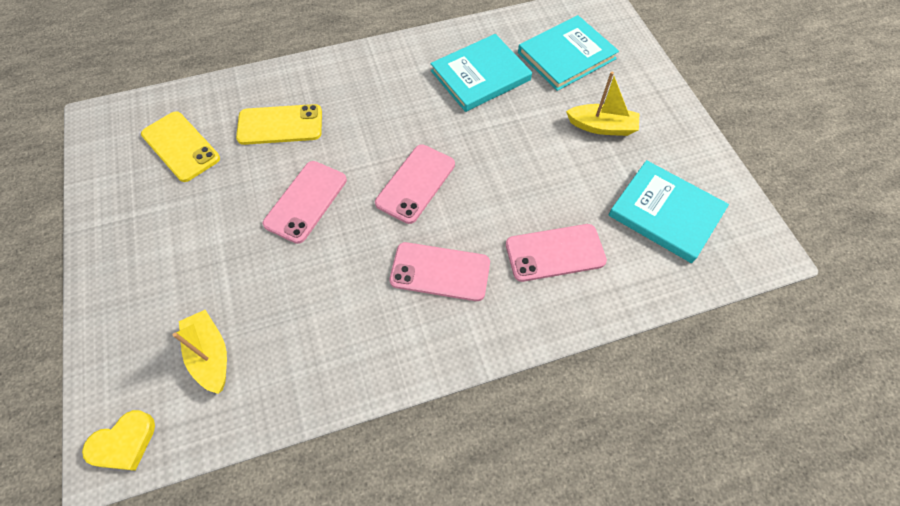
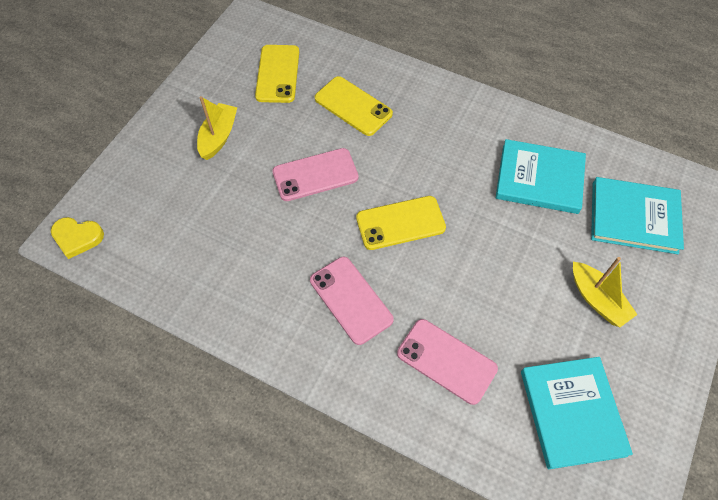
camera: 45 degrees right, 0 degrees up
(210, 355) = (165, 227): yellow boat -> yellow boat (218, 137)
(415, 183) = (400, 223): pink phone -> yellow phone

